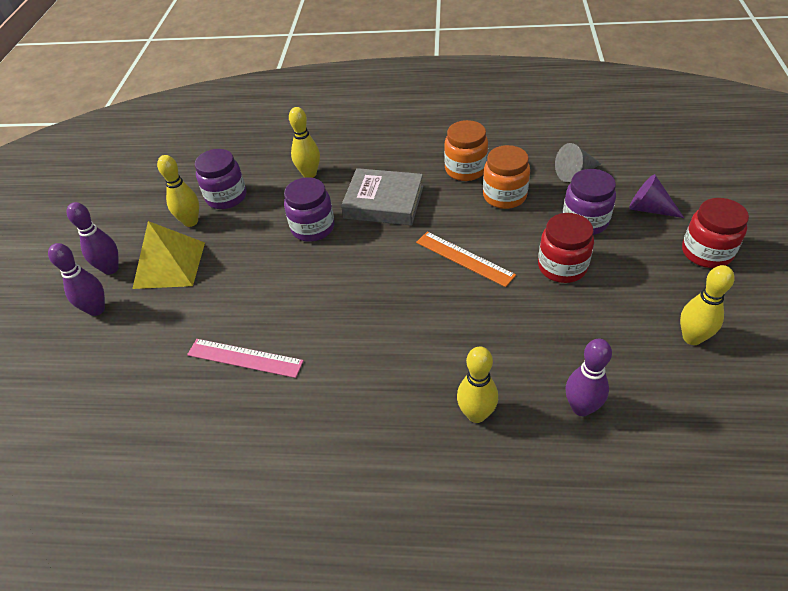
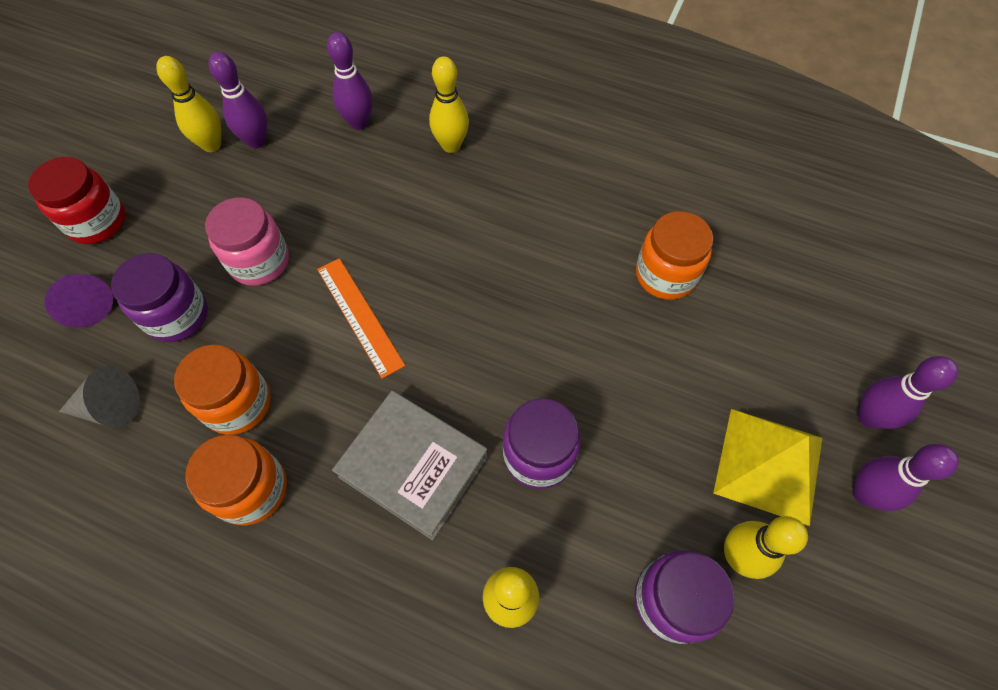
camera: 165 degrees left, 15 degrees up
(245, 358) = (665, 275): pink ruler -> orange jar
(562, 267) = (259, 261): red jar -> pink jar
(657, 355) = (257, 141): none -> purple bowling pin

